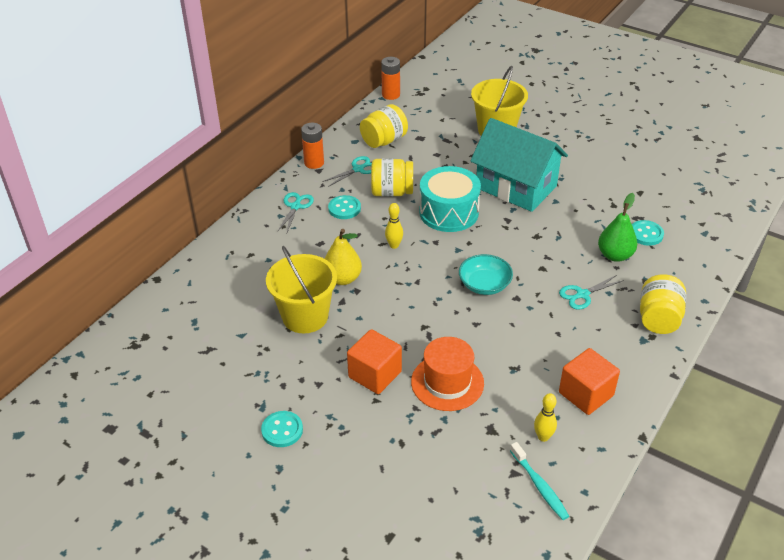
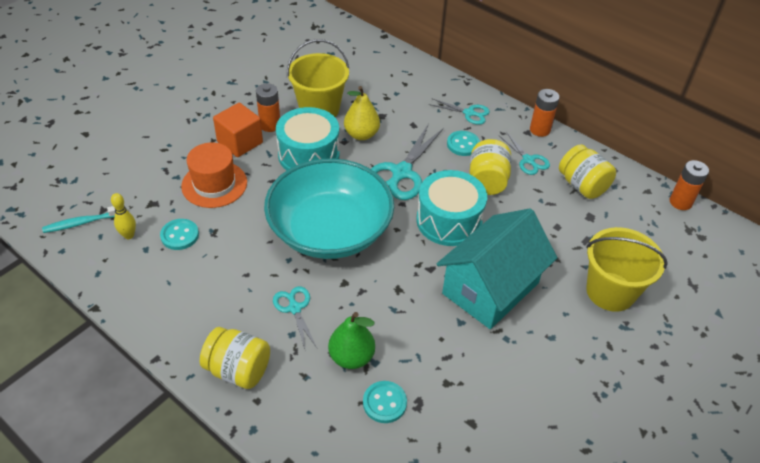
camera: 95 degrees right, 5 degrees up
(282, 430) = (204, 90): turquoise button -> turquoise button (179, 235)
(340, 354) = (270, 125): none -> orange battery
(383, 314) = (308, 155): none -> turquoise drum
(394, 245) = (401, 172): yellow bowling pin -> turquoise scissors
(484, 284) = (330, 230): turquoise bowl -> turquoise bowl, size x2.25
(586, 394) = (162, 277): orange cube -> none

